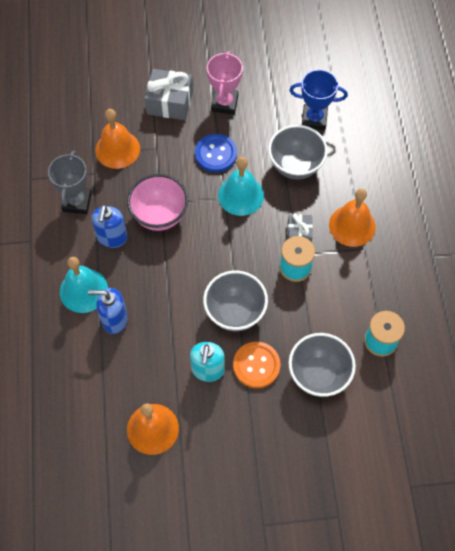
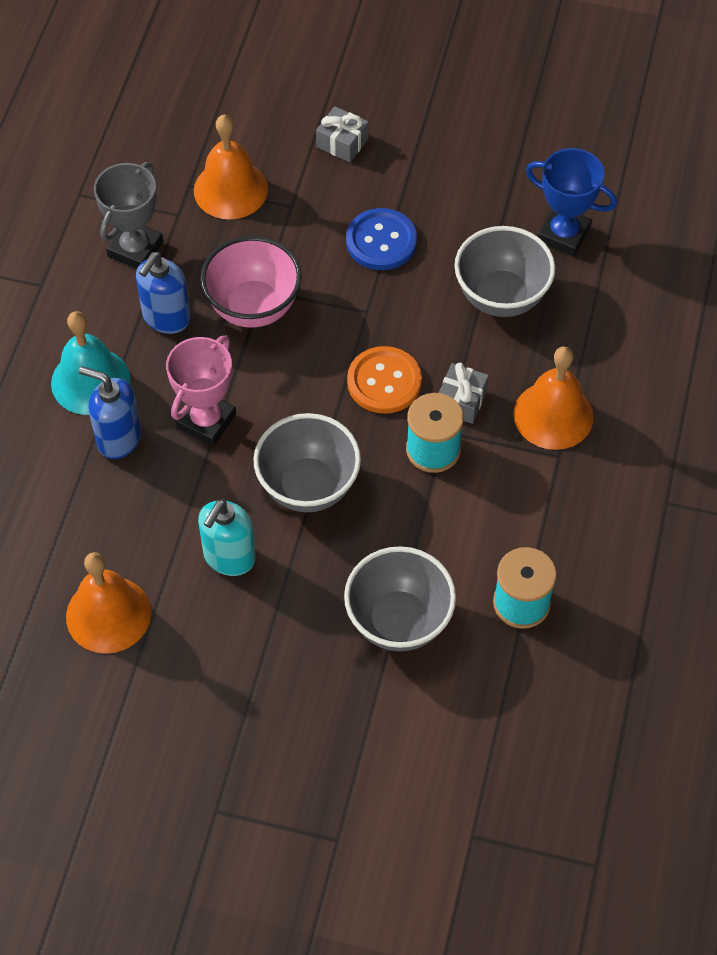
camera: 20 degrees right, 5 degrees down
(170, 102) = (342, 143): grey gift -> grey gift, size x0.59
(224, 103) = (429, 169): pink trophy -> pink trophy (206, 421)
(241, 195) = (394, 315): turquoise bell -> none
(256, 365) = (307, 575): orange button -> orange button (384, 382)

